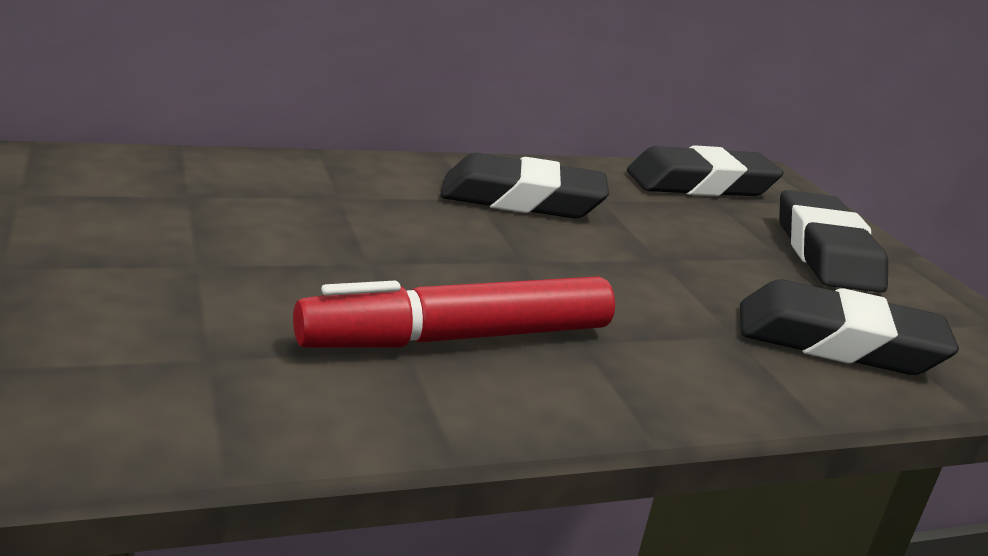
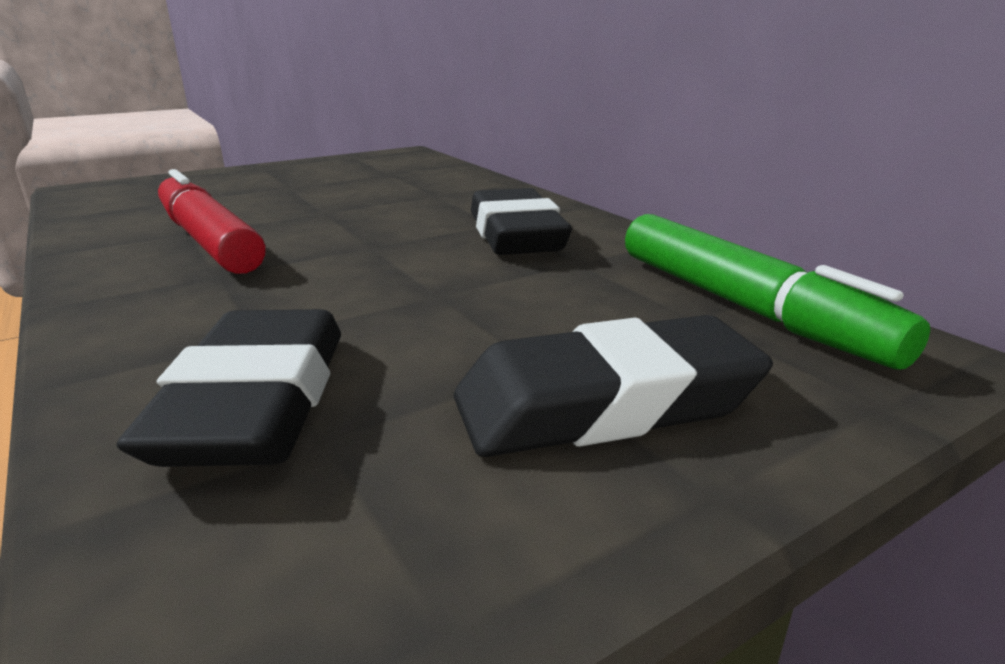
camera: 80 degrees right, 0 degrees up
(701, 184) = (744, 307): black eraser -> green marker

